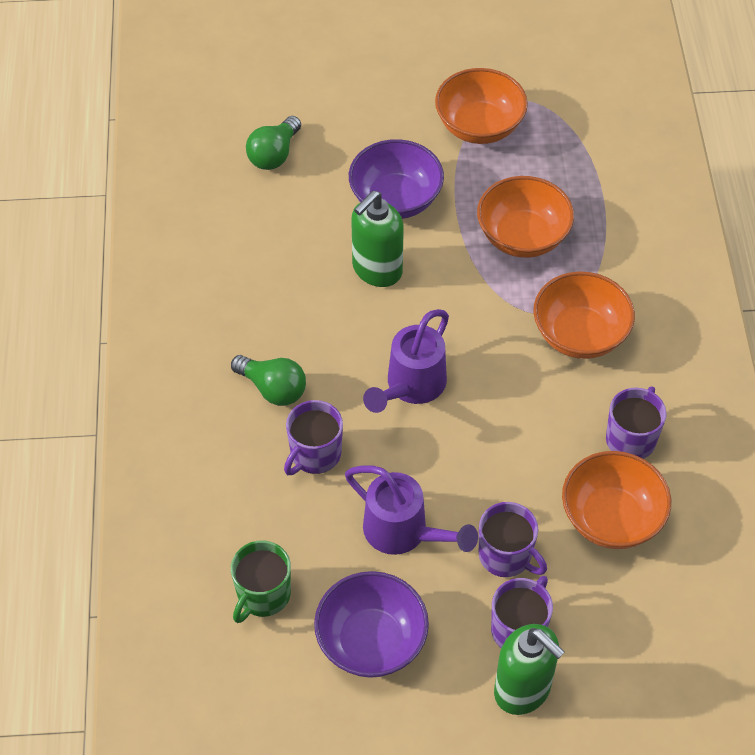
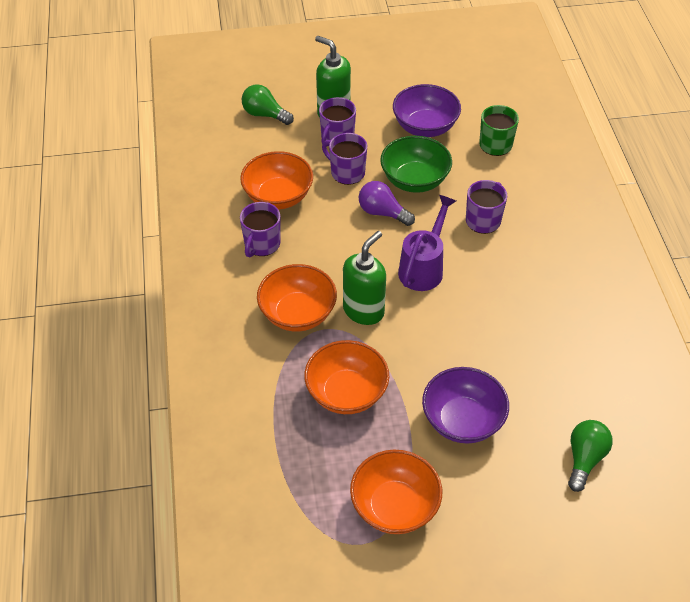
camera: 175 degrees right, 5 degrees down
(273, 388) = (525, 259): green light bulb -> green light bulb (265, 114)
(376, 270) = (466, 354): green soap dispenser -> green soap dispenser (363, 310)
(403, 533) = (414, 180): purple watering can -> green bowl
(458, 478) = (382, 212): none -> purple light bulb

